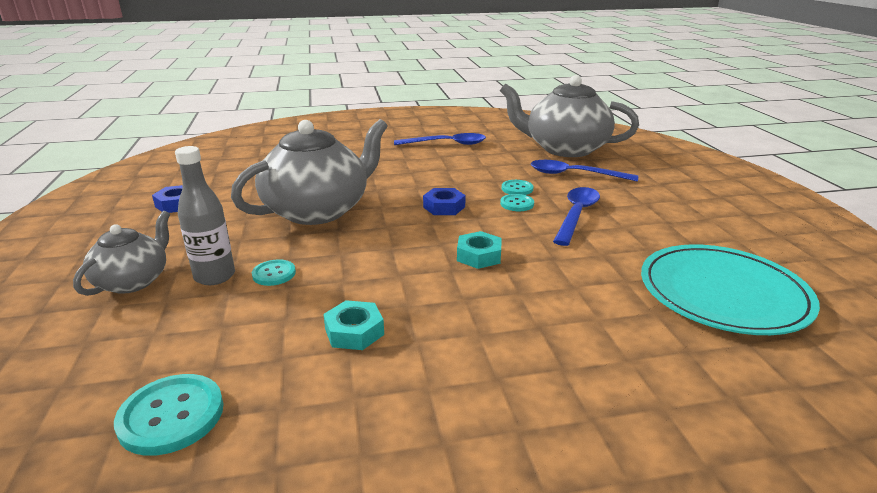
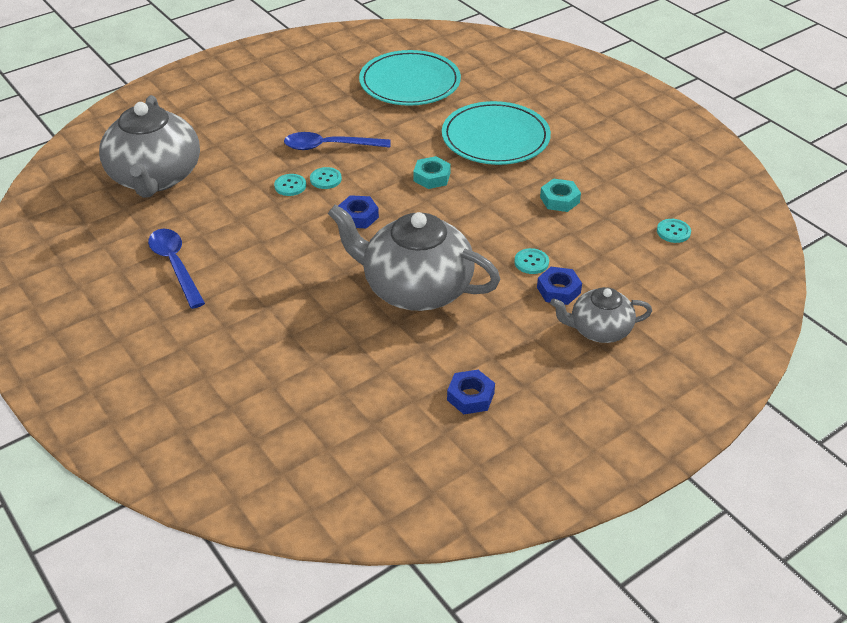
camera: 115 degrees left, 15 degrees up
(171, 416) = (673, 232): turquoise button -> turquoise button, size x0.60
(215, 276) = (558, 290): grey bottle -> blue nut
(539, 325) = (495, 138): none -> turquoise plate
(574, 175) = (234, 160): blue spoon -> none

